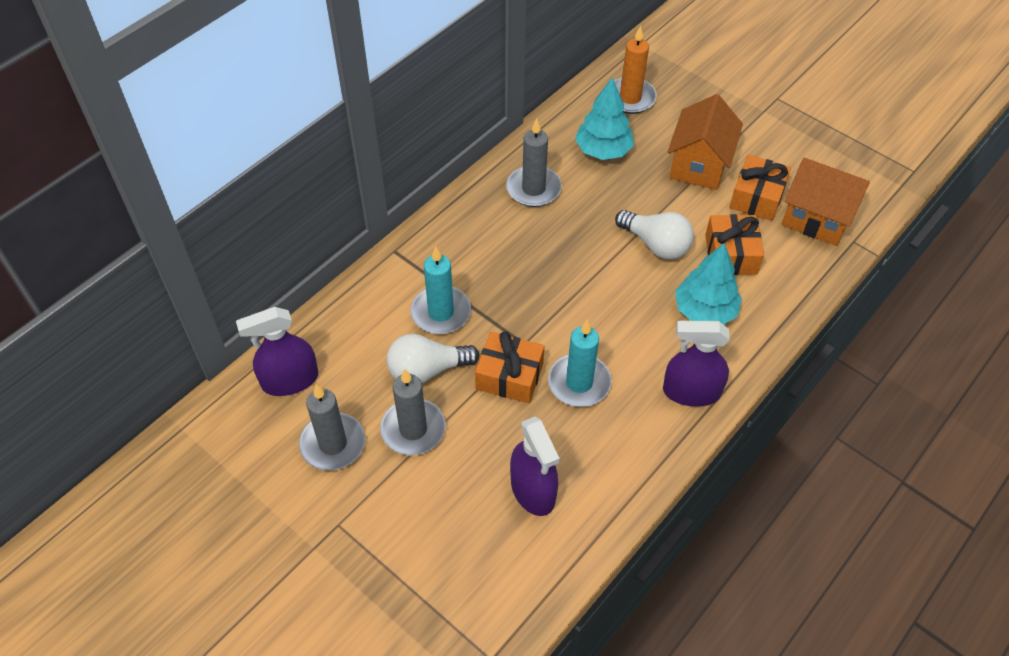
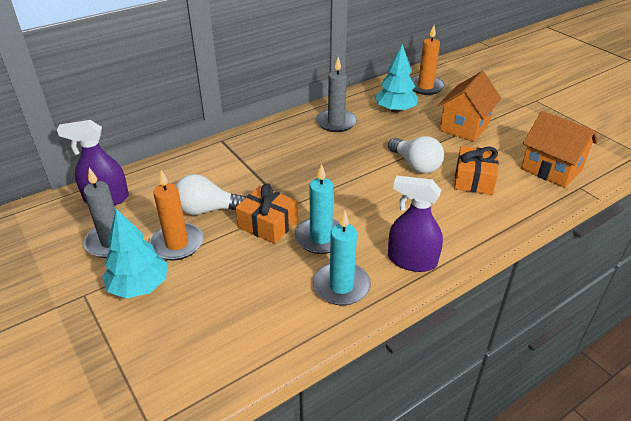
camera: 15 degrees right, 15 degrees down
(413, 429) = (177, 244): grey candle -> orange candle
(441, 312) = (236, 178): turquoise candle -> turquoise candle (341, 286)
(533, 490) = (250, 303): purple spray bottle -> none
(704, 311) = (441, 210): turquoise tree -> turquoise tree (139, 286)
(757, 197) = (505, 150): orange gift -> none

